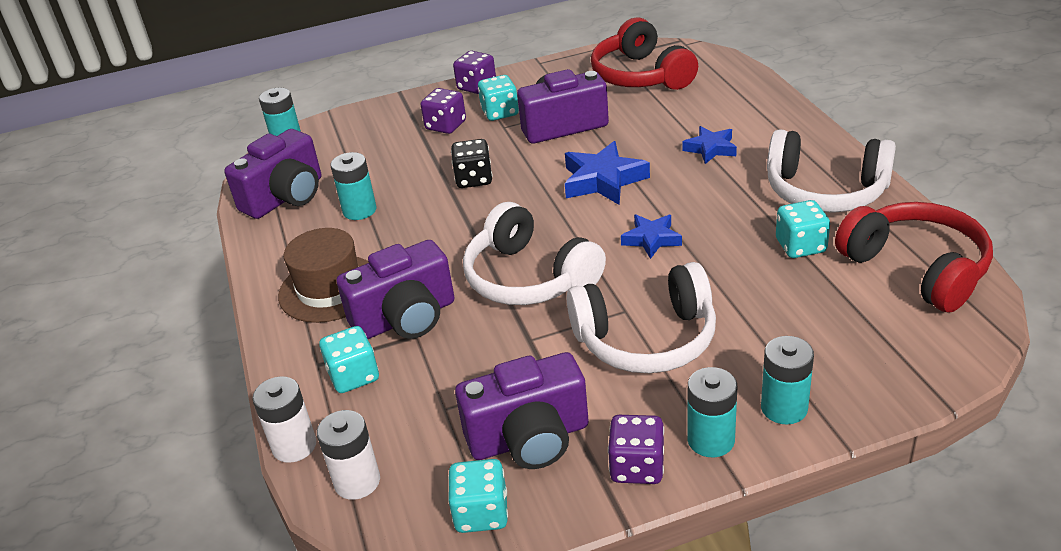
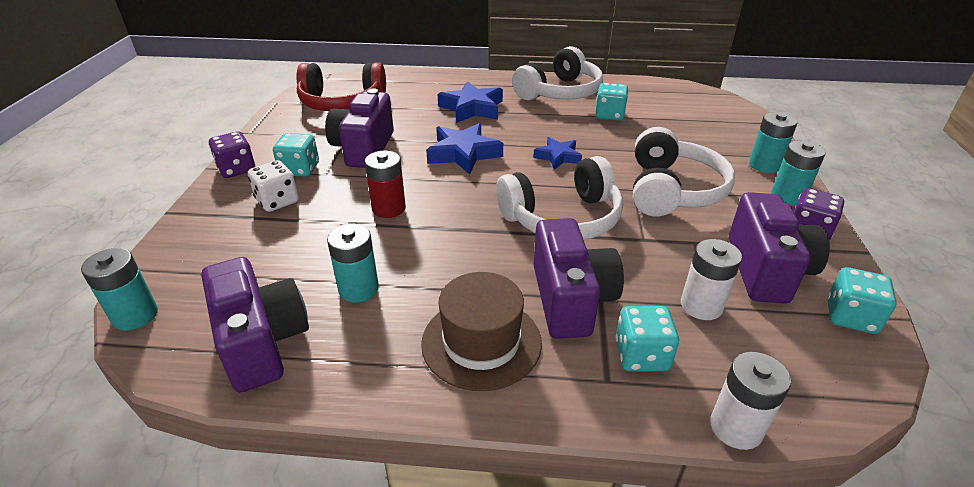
camera: 70 degrees left, 0 degrees up
(357, 481) = (800, 387): white battery -> white battery (701, 306)
(445, 126) = (277, 201): purple dice -> white dice
(474, 179) = (388, 208): black dice -> red battery
(710, 148) = (472, 108): blue star -> blue star, size x1.60
(916, 268) = (656, 94): red headphones -> none

